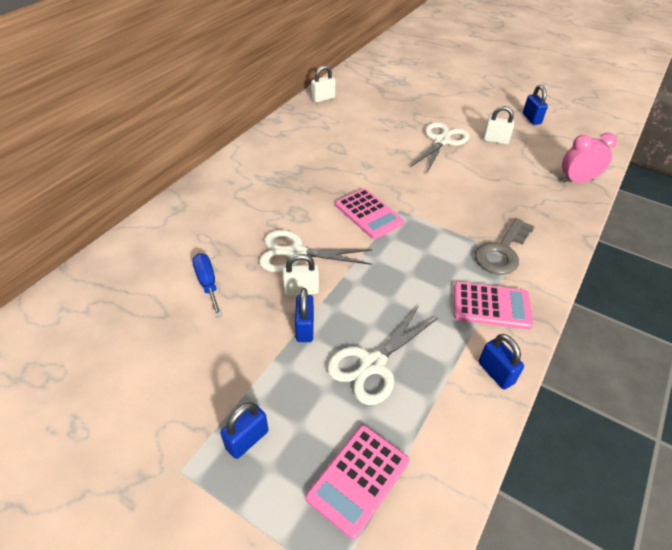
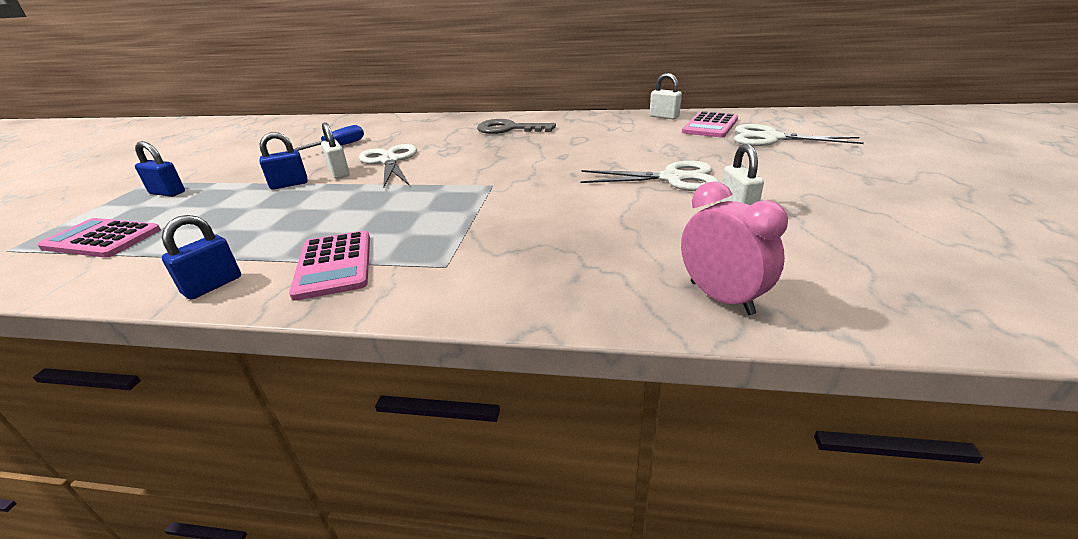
camera: 70 degrees right, 15 degrees down
(368, 214) = (472, 173): pink calculator -> pink calculator (710, 126)
(373, 364) = (239, 219): white scissors -> white scissors (771, 138)
(502, 251) = (451, 256): grey key -> grey key (509, 129)
(531, 119) = (867, 226): blue padlock -> none

